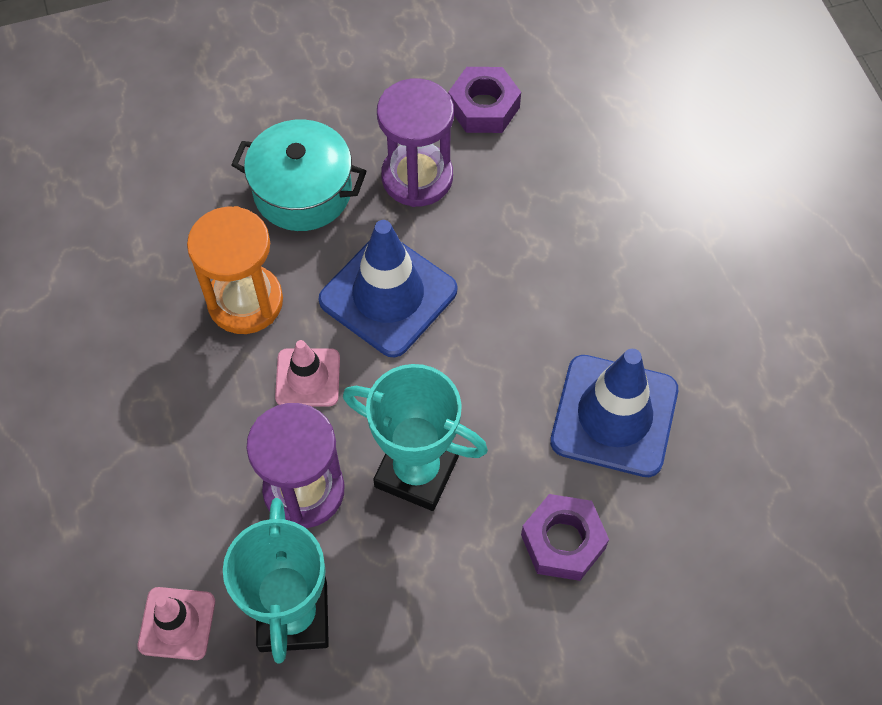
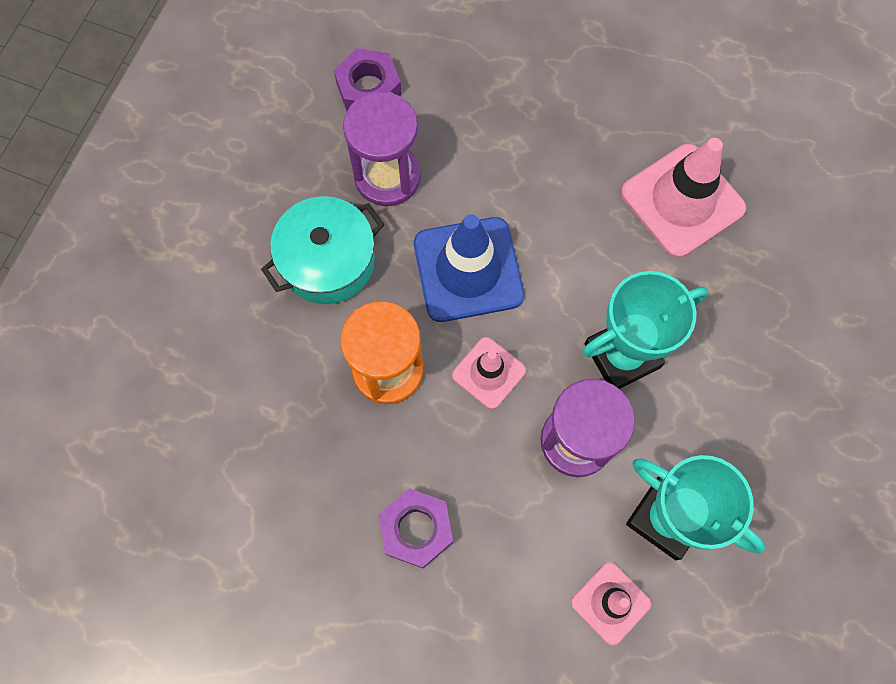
camera: 50 degrees left, 10 degrees up
(563, 541) = (746, 303): purple nut -> purple nut (416, 529)
(614, 416) = (682, 201): blue traffic cone -> pink traffic cone

